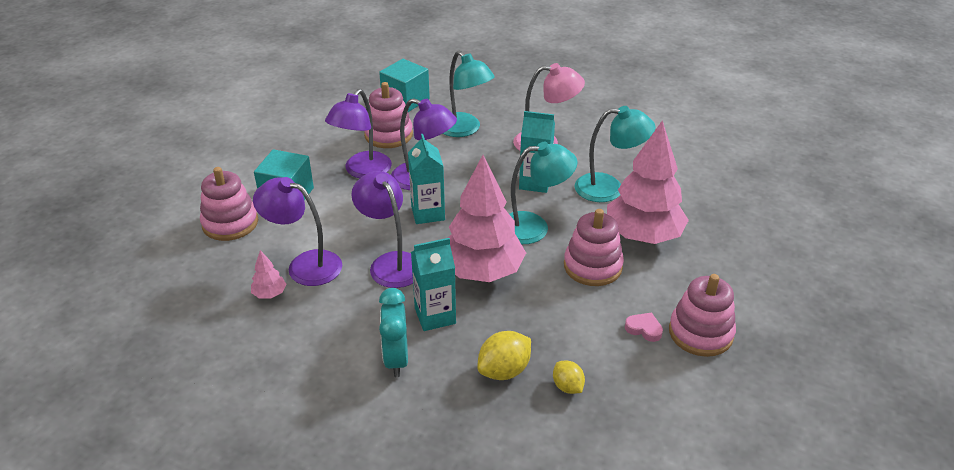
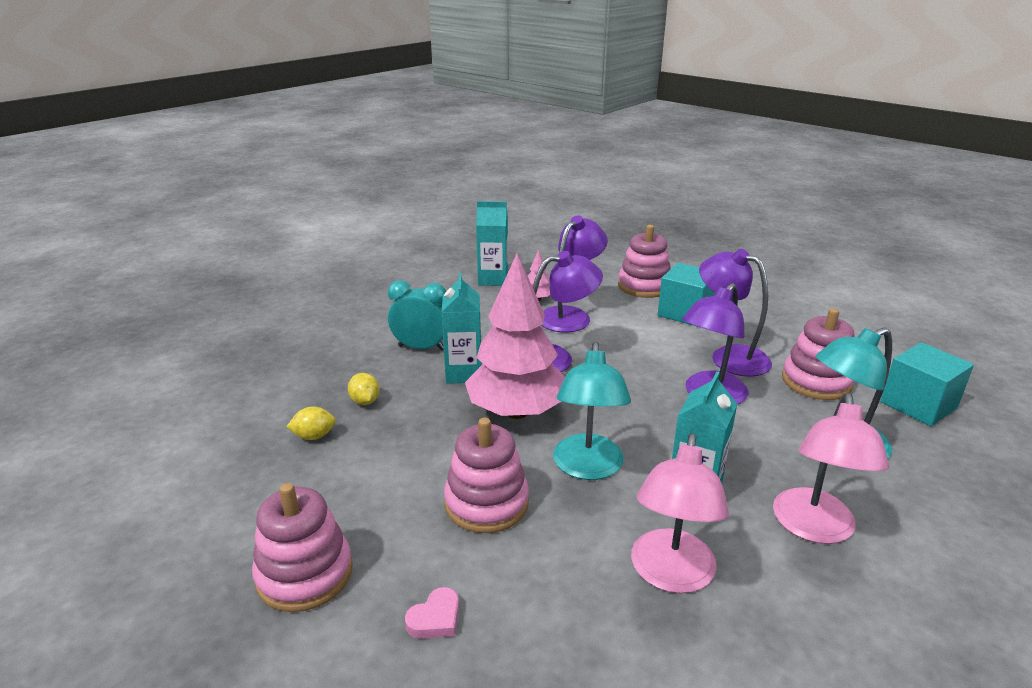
camera: 105 degrees right, 10 degrees down
(428, 213) = (637, 390): turquoise carton -> turquoise carton (493, 279)
(504, 370) = (365, 401): yellow lemon -> yellow lemon, size x0.63
(609, 188) = (670, 575): turquoise lamp -> pink lamp
(643, 236) = (532, 580): pink tree -> none
(644, 329) = (349, 519): pink heart -> pink heart (435, 619)

